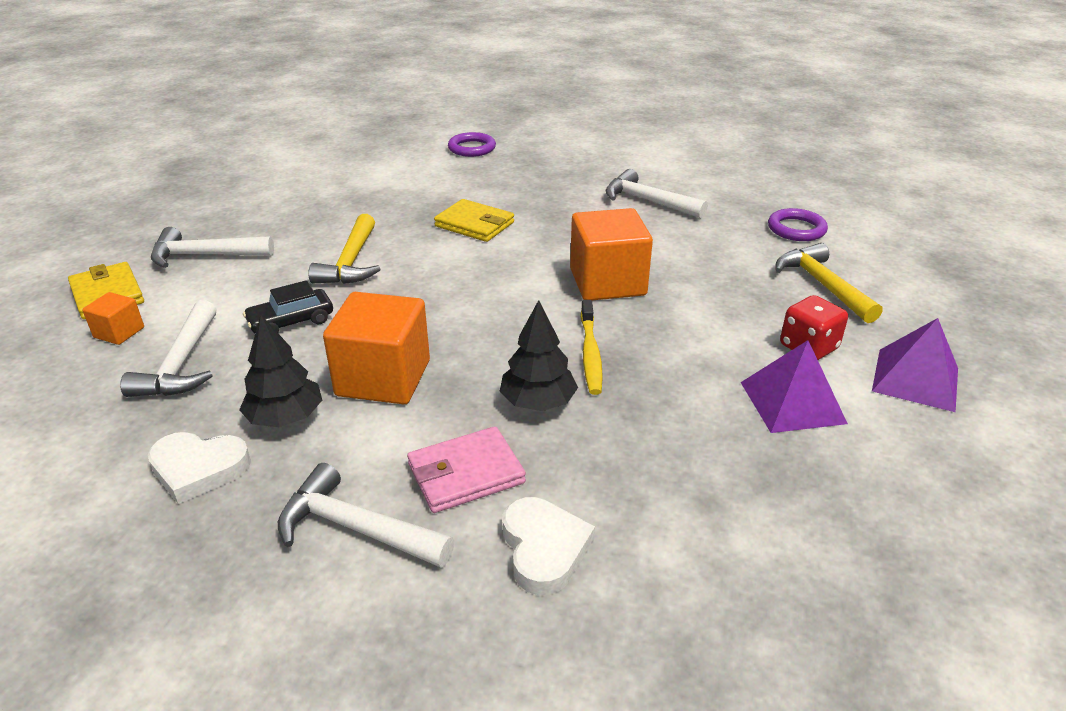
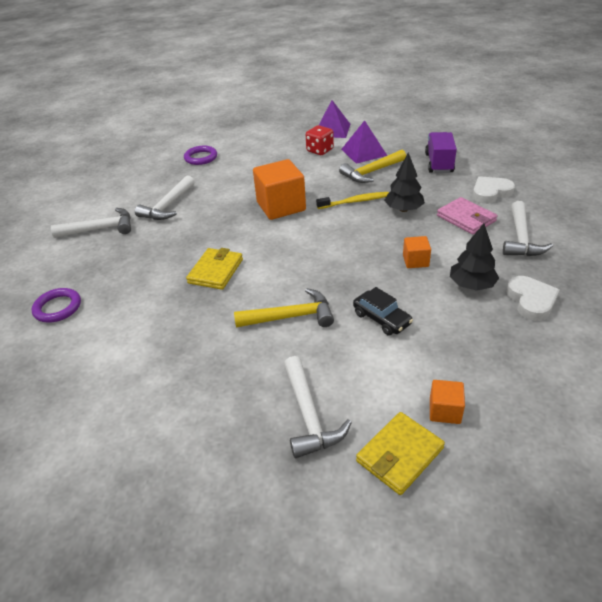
camera: 100 degrees left, 5 degrees up
(181, 364) = (456, 353): white hammer -> white hammer (100, 229)
(383, 378) = (415, 261): orange cube -> orange cube, size x0.49
(713, 506) = (439, 163): none -> purple truck
(822, 285) = (262, 149): yellow hammer -> yellow hammer (371, 172)

